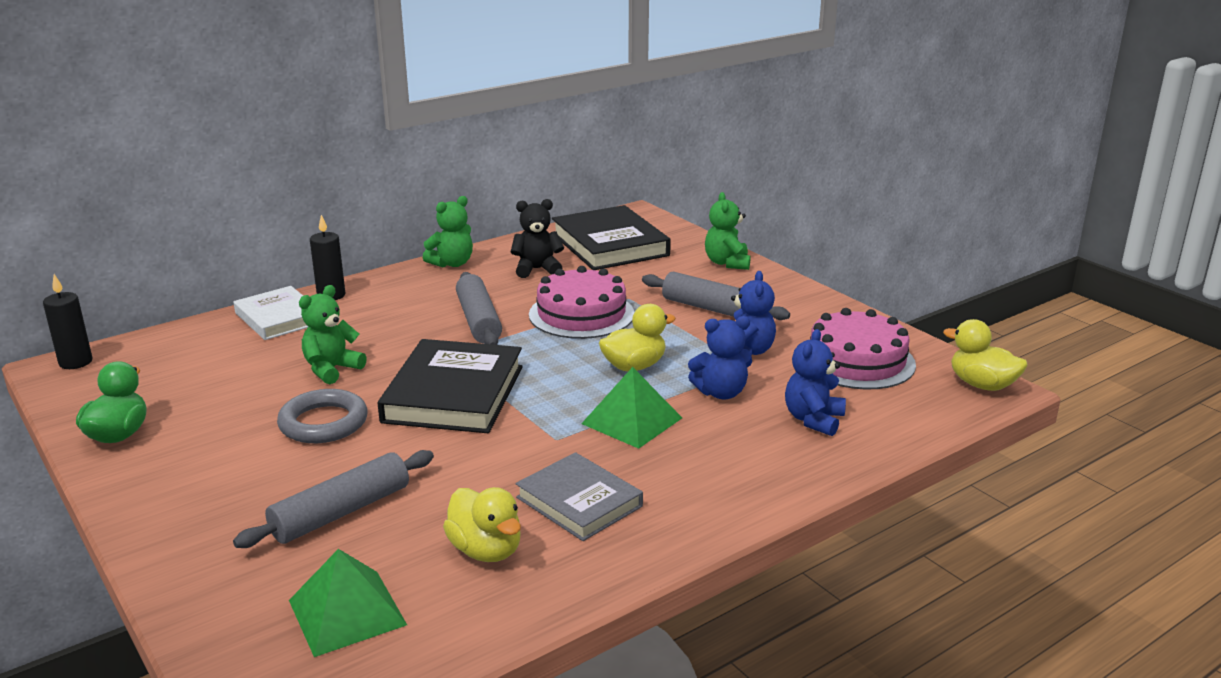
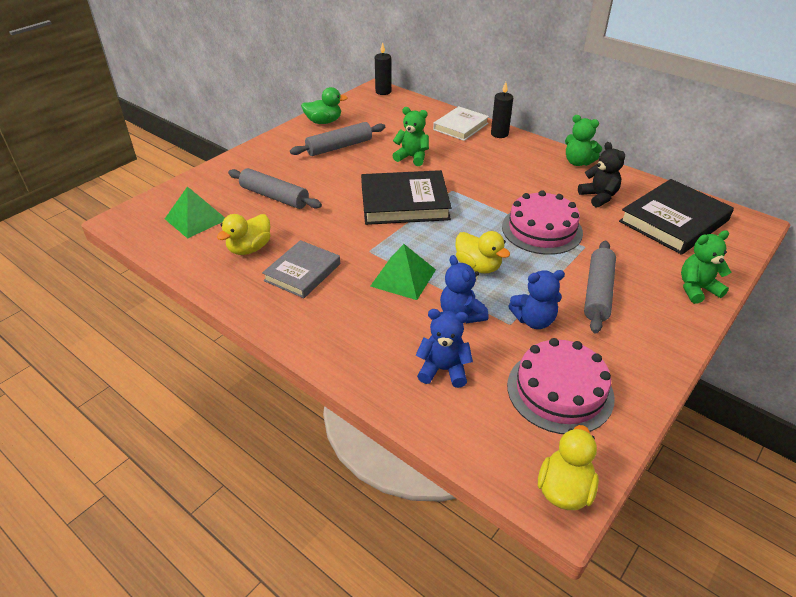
camera: 75 degrees right, 15 degrees up
(323, 423) = (355, 170): grey ring -> none
(478, 320) = (502, 190): grey rolling pin -> grey rolling pin (339, 147)

